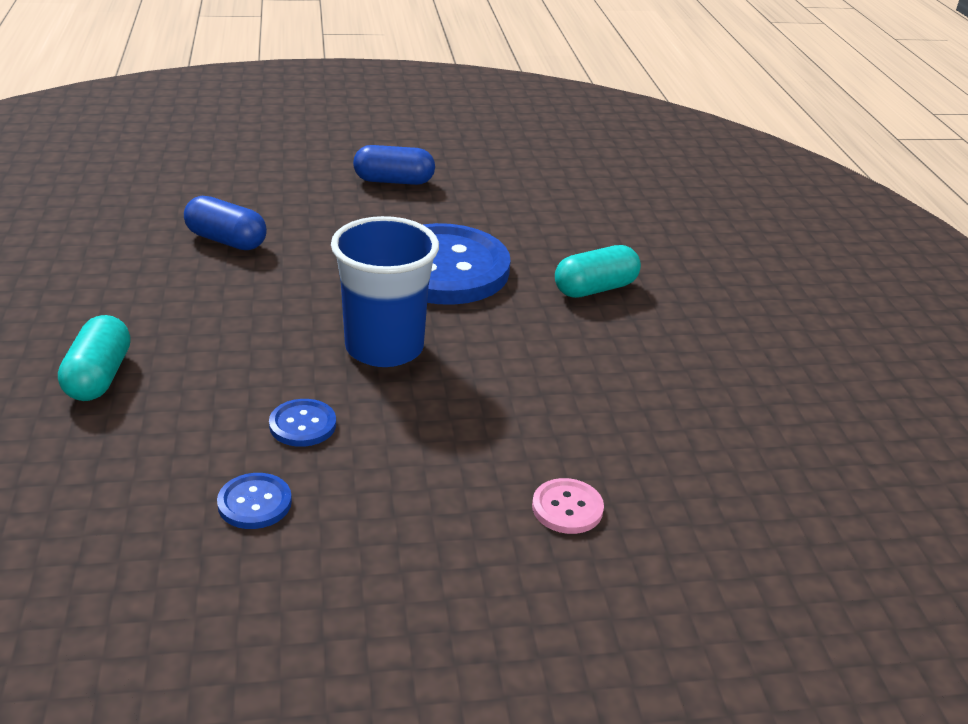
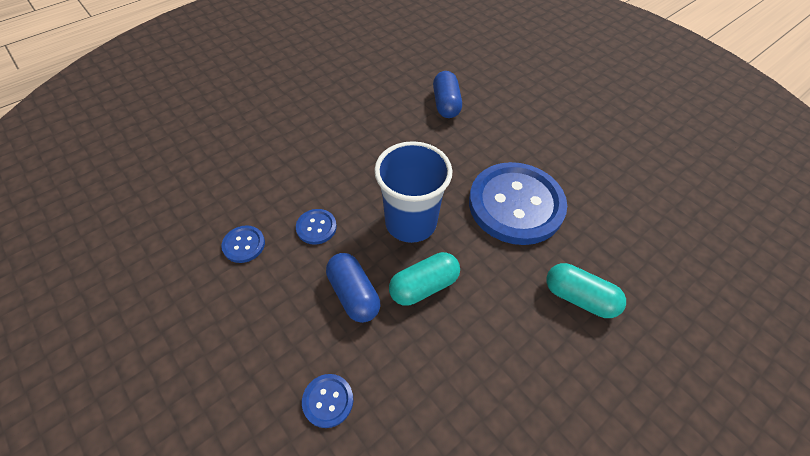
camera: 60 degrees right, 20 degrees up
(98, 377) = (298, 133): turquoise capsule -> turquoise capsule (424, 286)
(394, 181) = (583, 130): blue capsule -> blue capsule (354, 294)
(567, 508) = (328, 401): pink button -> blue button

